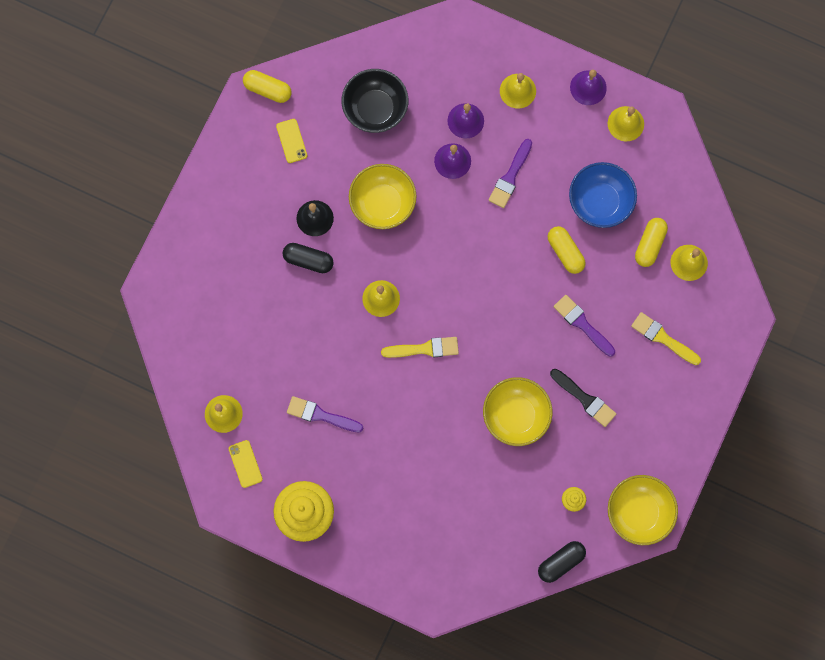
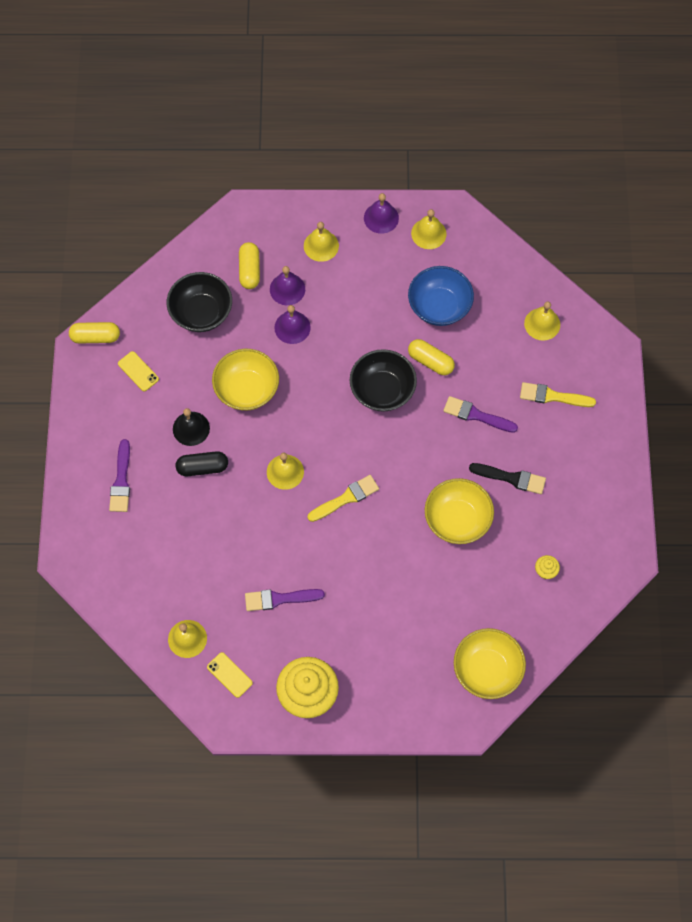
camera: 25 degrees left, 10 degrees down
(507, 260) = (382, 390): none -> black bowl
(510, 177) = (350, 319): purple brush -> purple brush (121, 481)
(561, 562) = (563, 630): black capsule -> none
(639, 512) = (609, 554): yellow bowl -> yellow bowl (487, 669)
(649, 244) = (500, 323): yellow capsule -> yellow capsule (249, 270)

